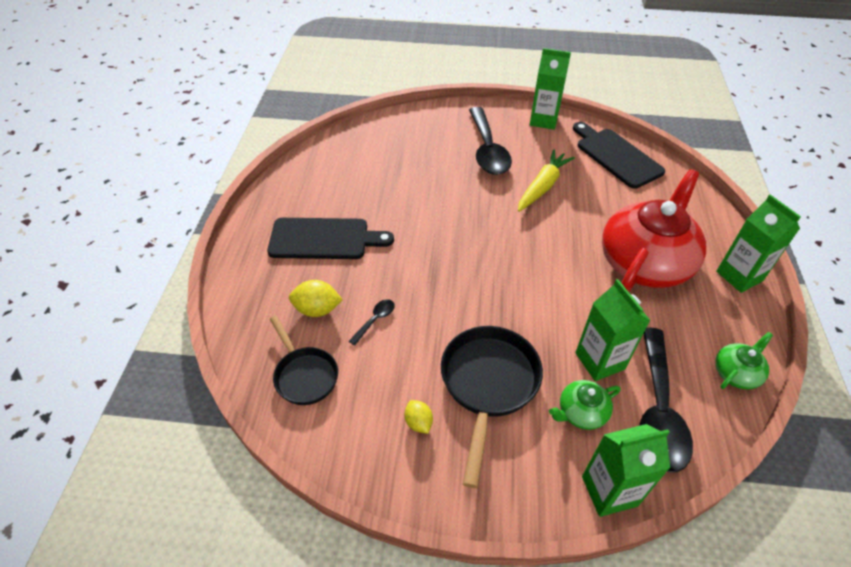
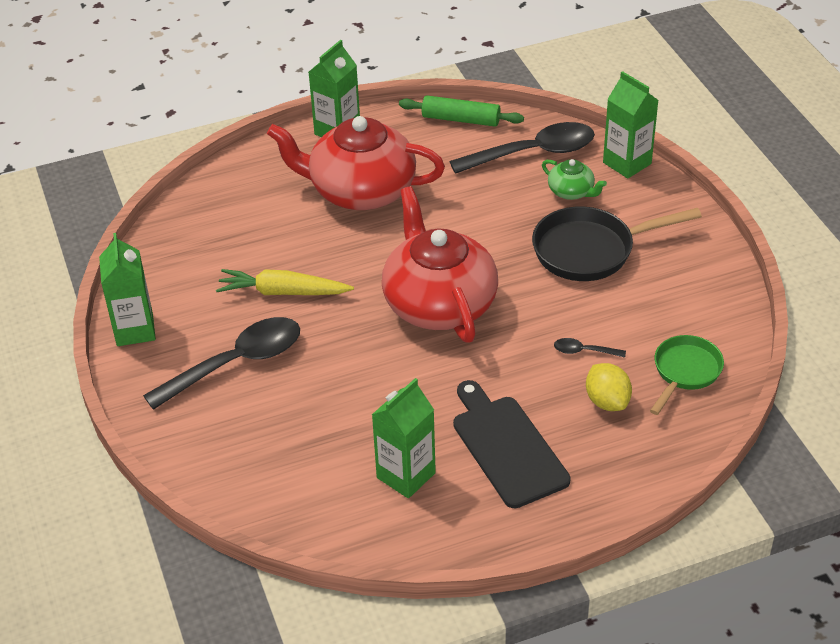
camera: 115 degrees left, 5 degrees down
(304, 375) = (685, 372): black pan -> green pan
(418, 422) = (663, 278): yellow lemon -> none
(482, 258) = (439, 303): none -> red teapot
(600, 361) = (509, 193): green carton -> green carton (406, 475)
(616, 156) = (182, 247): black cutting board -> none
(736, 373) = (460, 119): green teapot -> green rolling pin

